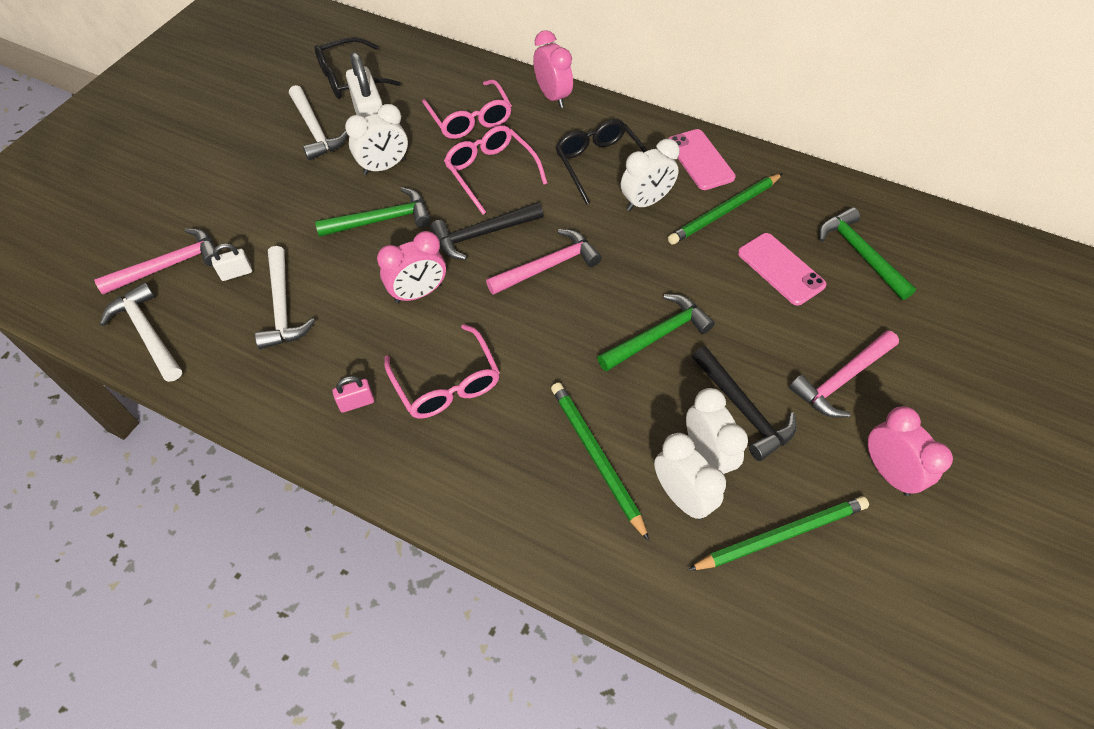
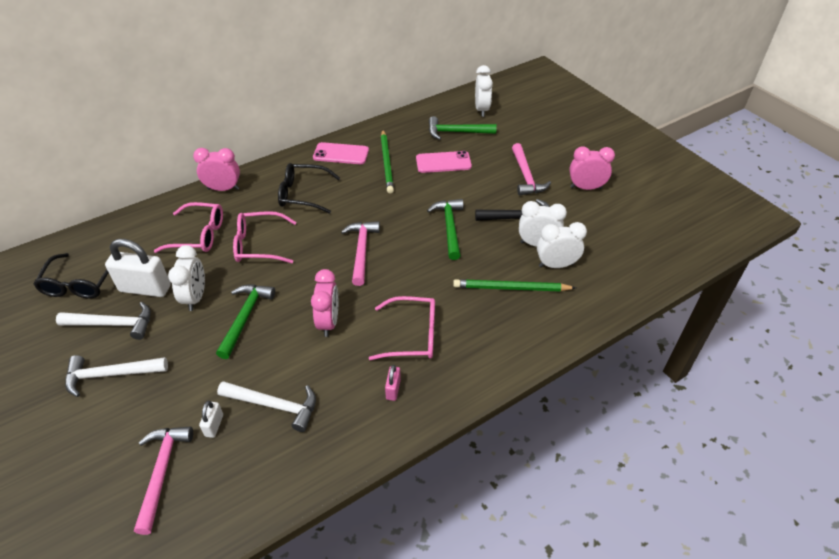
camera: 60 degrees left, 10 degrees down
(147, 333) = (222, 509): white hammer -> white hammer (110, 375)
(482, 234) = (307, 270): black hammer -> none
(646, 202) = (351, 189): white clock -> white clock (481, 110)
(781, 535) = (598, 239): green pencil -> none

